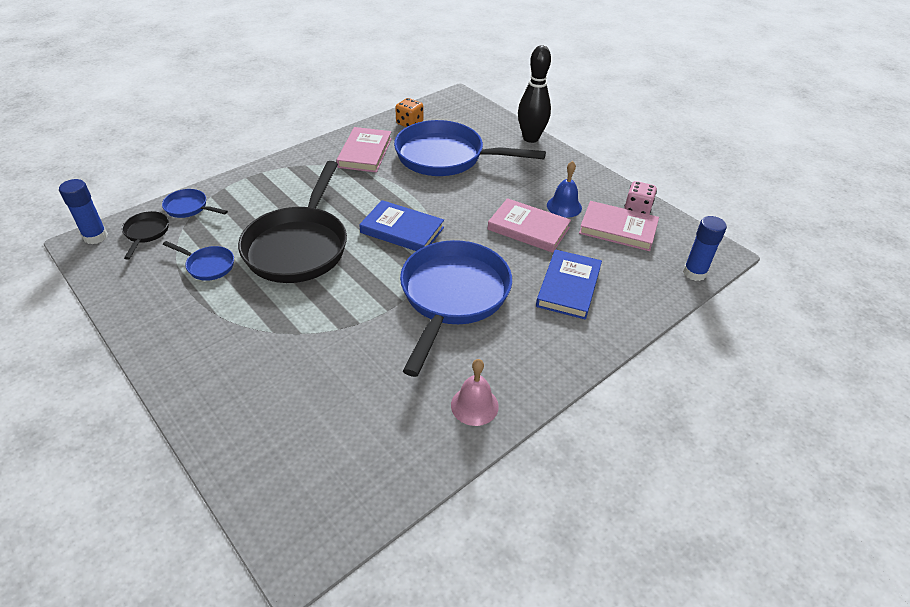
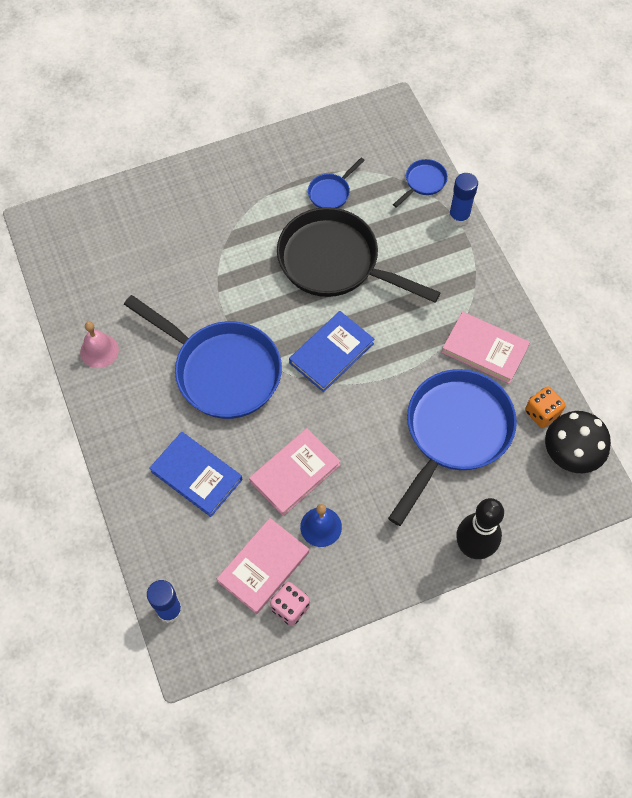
camera: 110 degrees right, 20 degrees up
(95, 237) = (399, 115): blue glue stick -> blue glue stick (459, 217)
(146, 233) = (393, 150): black pan -> none
(436, 110) = (570, 454): none -> black mushroom

